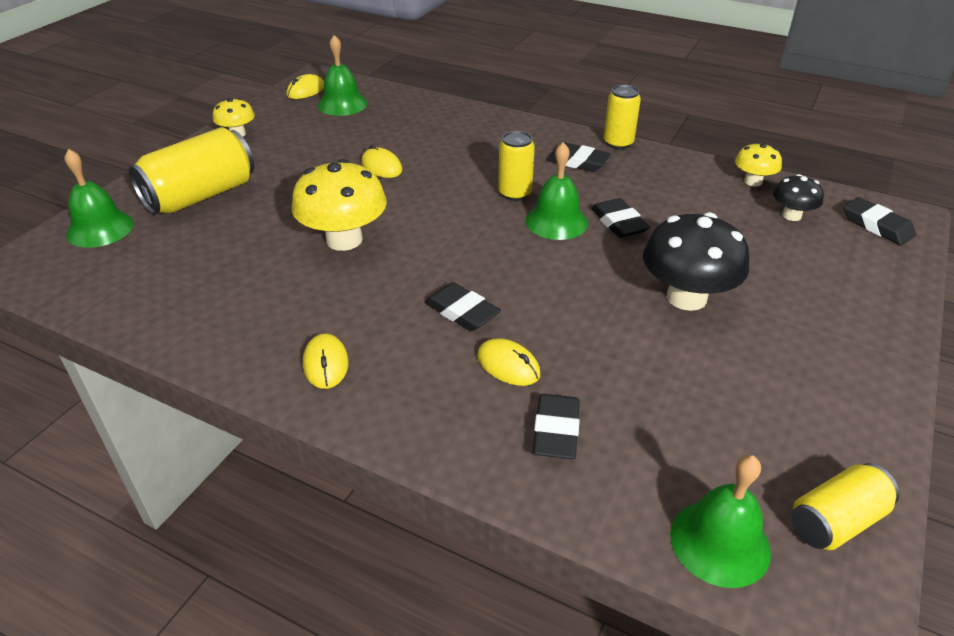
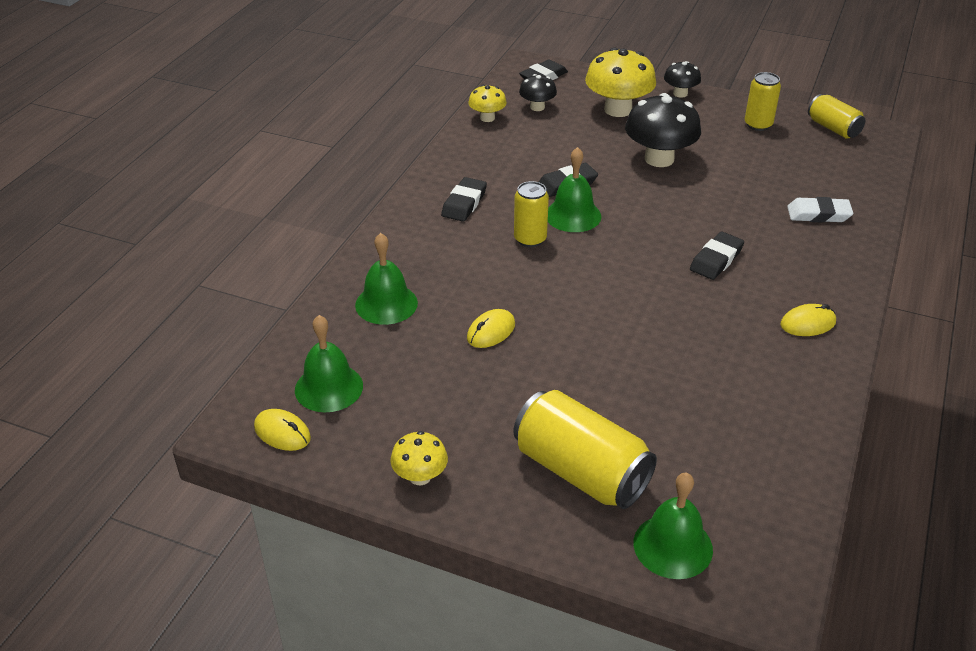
camera: 95 degrees left, 0 degrees up
(344, 240) = (637, 339): yellow mushroom -> yellow mushroom (618, 110)
(508, 365) = (767, 235): yellow mouse -> none
(556, 431) = (818, 214): black eraser -> white eraser
(618, 143) = (423, 180): yellow can -> yellow can (758, 125)
(720, 542) = (868, 163): green bell -> green bell (386, 304)
(886, 344) = (680, 93): none -> black mushroom

